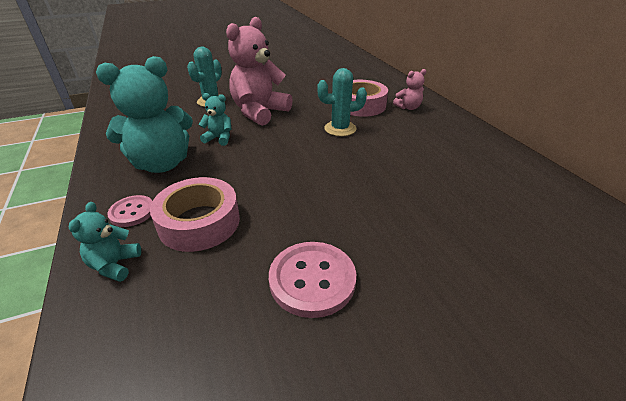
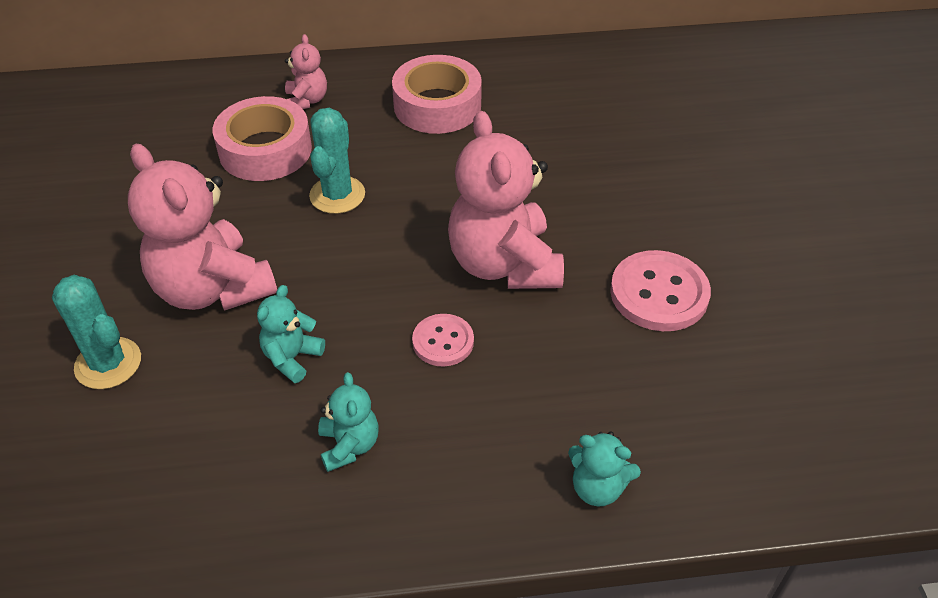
camera: 75 degrees left, 10 degrees up
(132, 212) = (483, 479): pink button -> pink button (443, 341)
(162, 164) = (349, 445): turquoise teddy bear -> turquoise teddy bear, size x0.48
(199, 222) = (532, 392): pink tape -> pink tape (437, 105)
(311, 193) = (504, 264): none -> pink teddy bear

